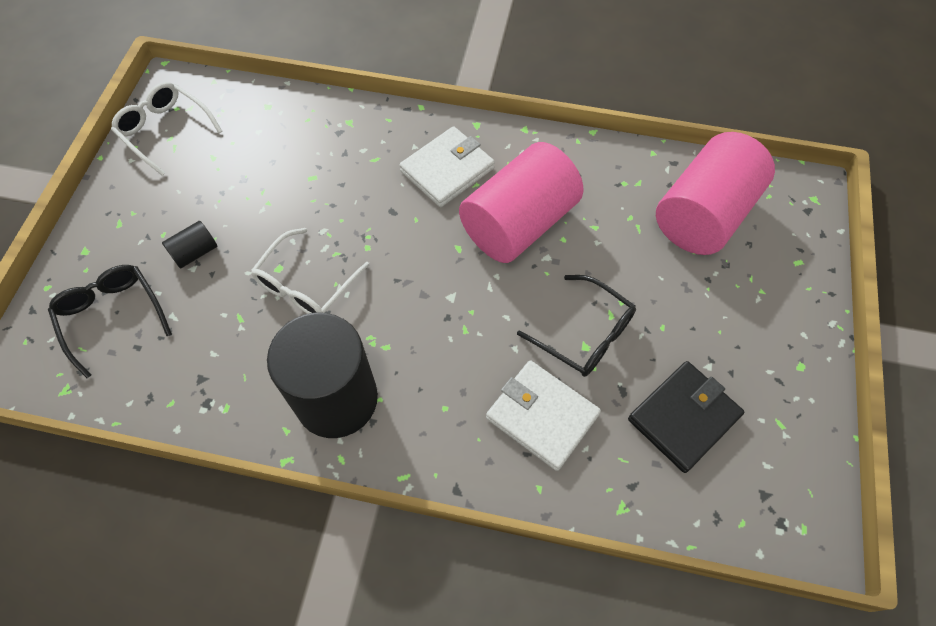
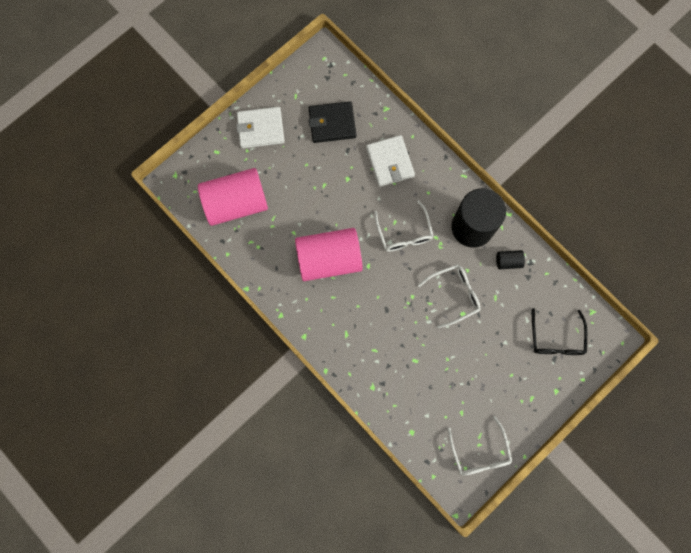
camera: 145 degrees left, 15 degrees up
(195, 252) = (499, 351): black cylinder -> black cylinder (508, 261)
(438, 322) = (404, 233): none -> white glasses
(447, 170) = (341, 316): white wallet -> white wallet (260, 129)
(585, 334) = (343, 184): black glasses -> none

